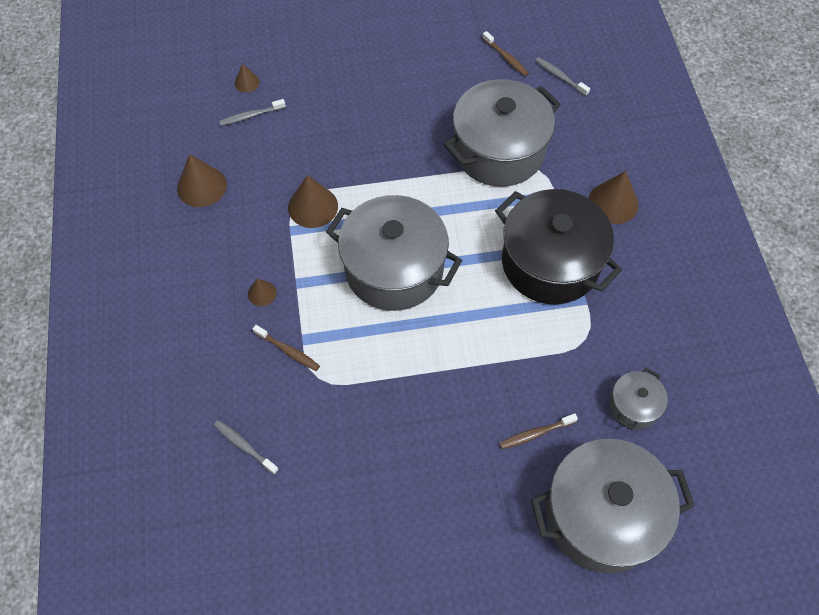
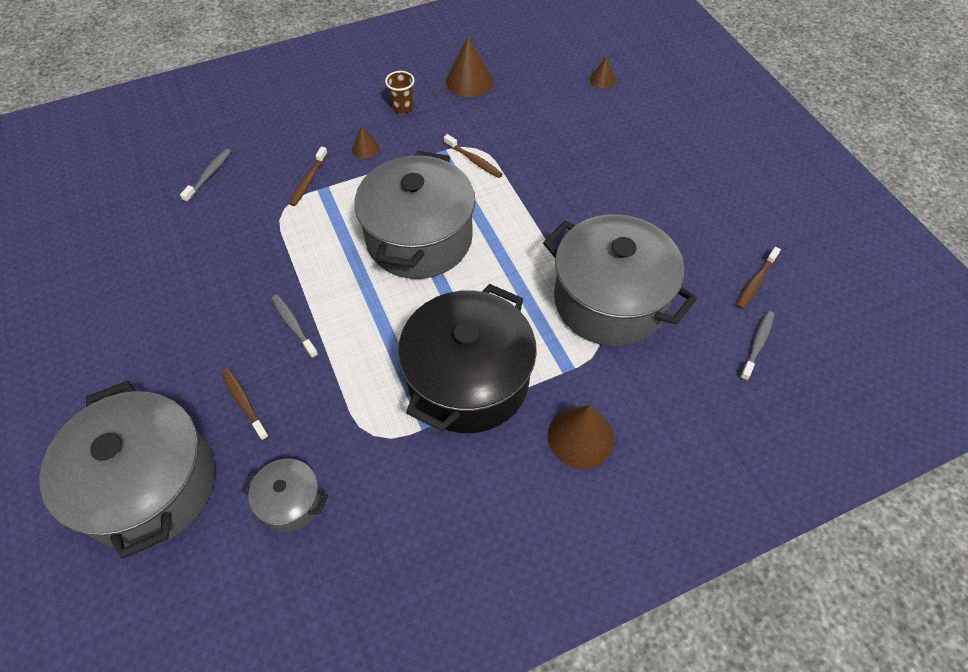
camera: 75 degrees right, 5 degrees down
(215, 250) = (403, 107): none -> brown cup
(251, 116) = (564, 92): grey toothbrush -> grey toothbrush (294, 325)
(313, 206) = (474, 160): brown cone -> brown toothbrush

